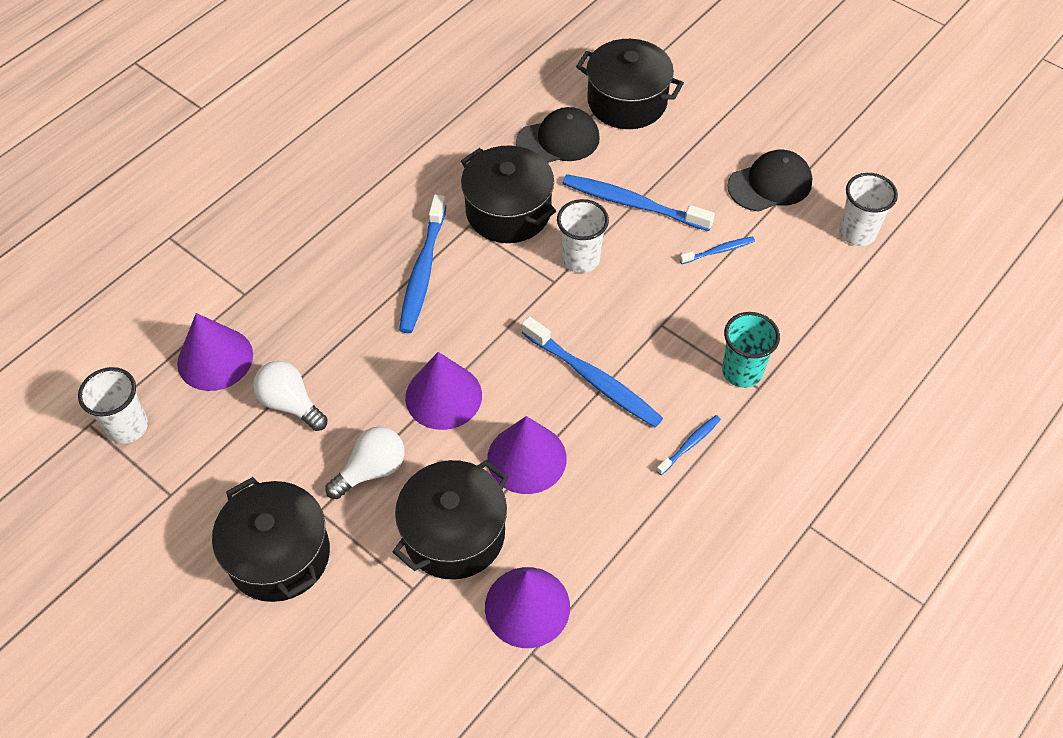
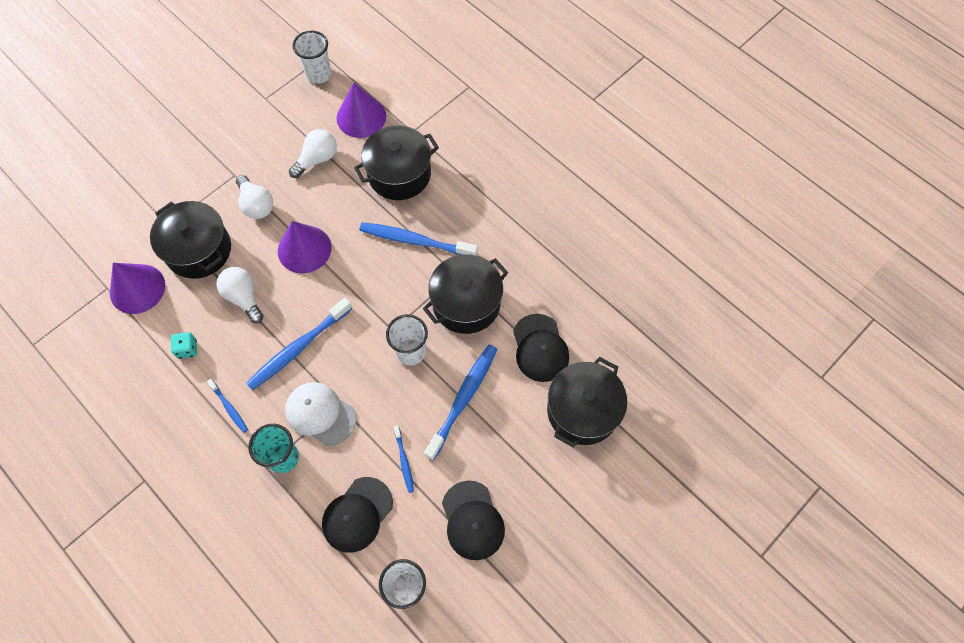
camera: 95 degrees right, 10 degrees up
(279, 555) = (210, 154): black pot -> black pot (399, 174)
(526, 458) = (243, 297): purple cone -> white light bulb
(615, 514) = (187, 349): none -> turquoise dice
(678, 341) = (320, 414): none -> white cap
(791, 287) = (357, 514): none -> black cap

